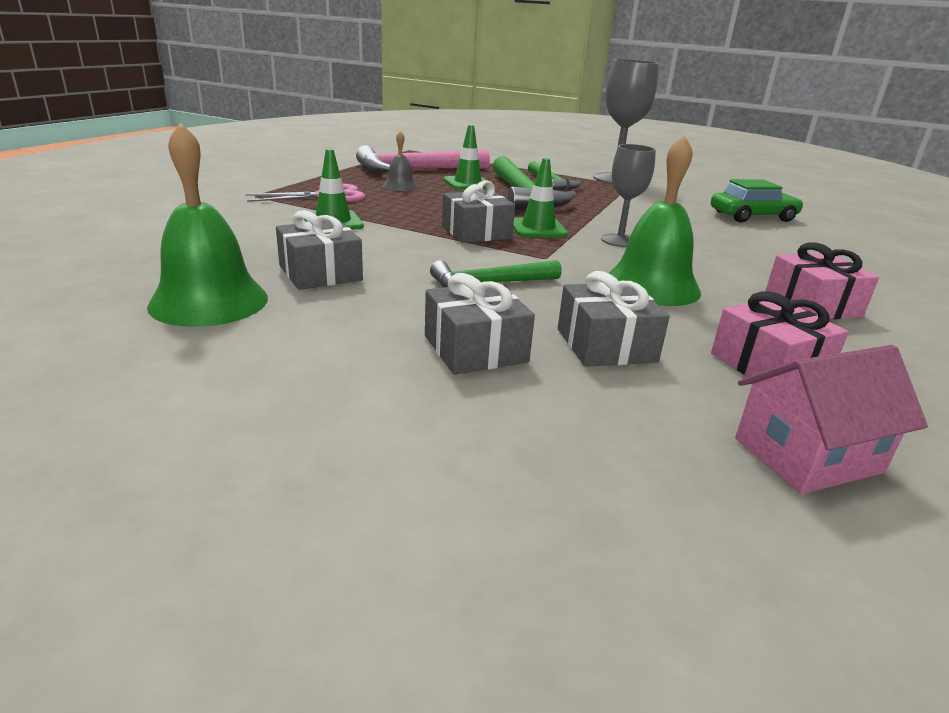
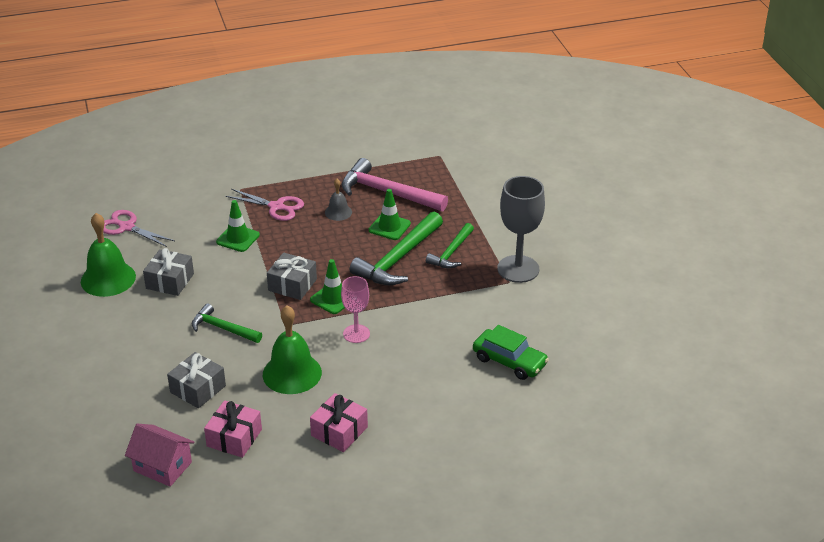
camera: 50 degrees right, 10 degrees up
(142, 252) = (127, 227): none -> pink scissors
(475, 349) = (151, 360): grey gift -> none
(619, 240) = (356, 334): grey goblet -> pink goblet

